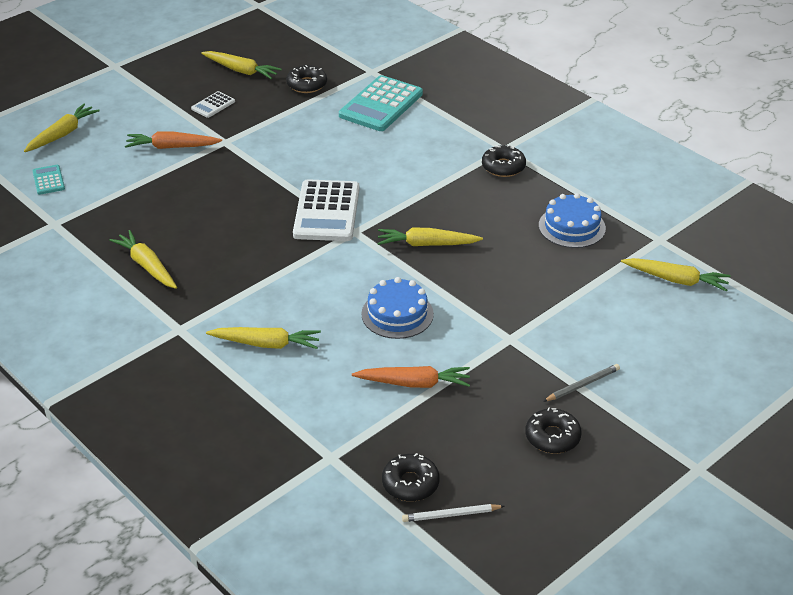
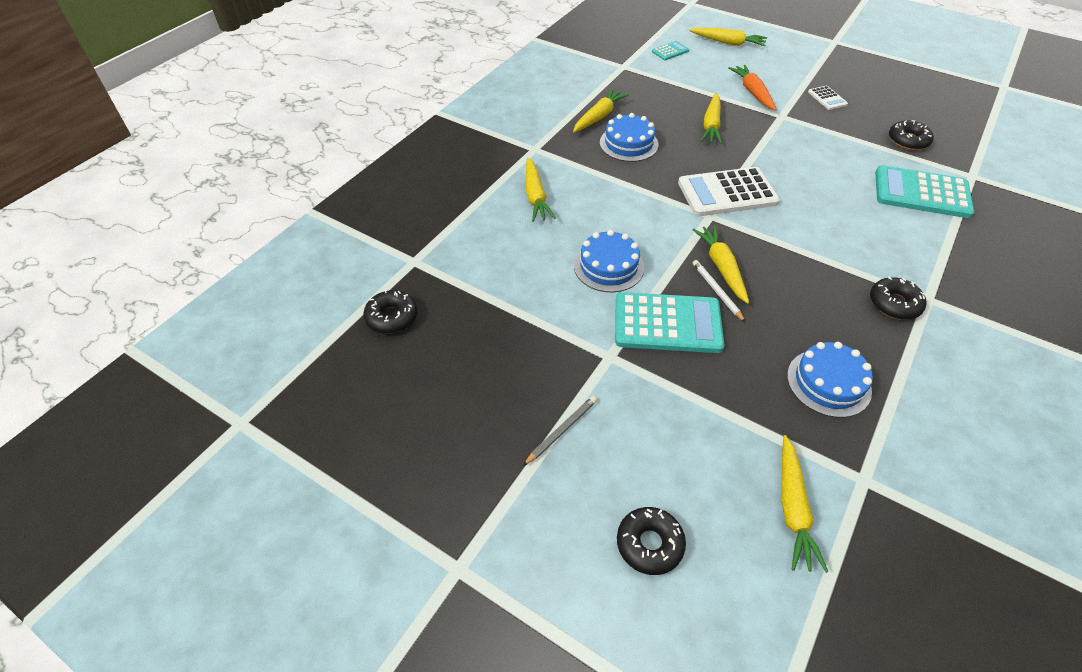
camera: 75 degrees right, 10 degrees up
(211, 256) = (628, 143): none -> blue cake
(213, 105) = (827, 98): white calculator -> white calculator turned 135 degrees counterclockwise
(241, 71) = (891, 101): yellow carrot -> yellow carrot (711, 125)
(414, 383) = (519, 296): orange carrot -> none
(451, 515) = (358, 352): white pencil -> white pencil (717, 291)
(483, 295) = (667, 323): none -> turquoise calculator
(552, 437) = (475, 415): black donut -> black donut (649, 544)
(582, 385) = (561, 431): grey pencil -> grey pencil turned 90 degrees counterclockwise

